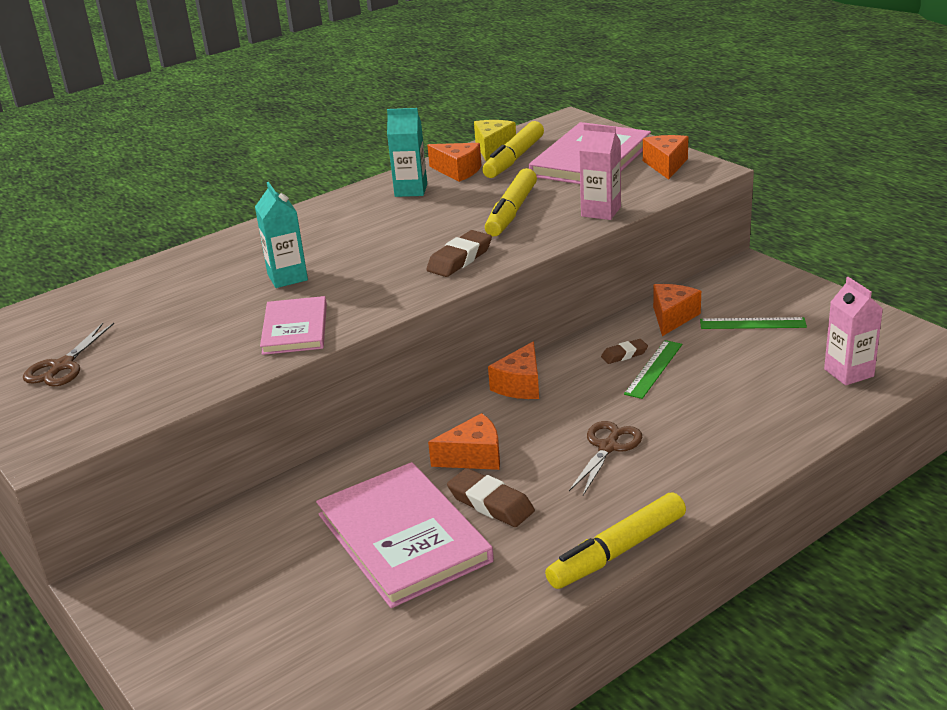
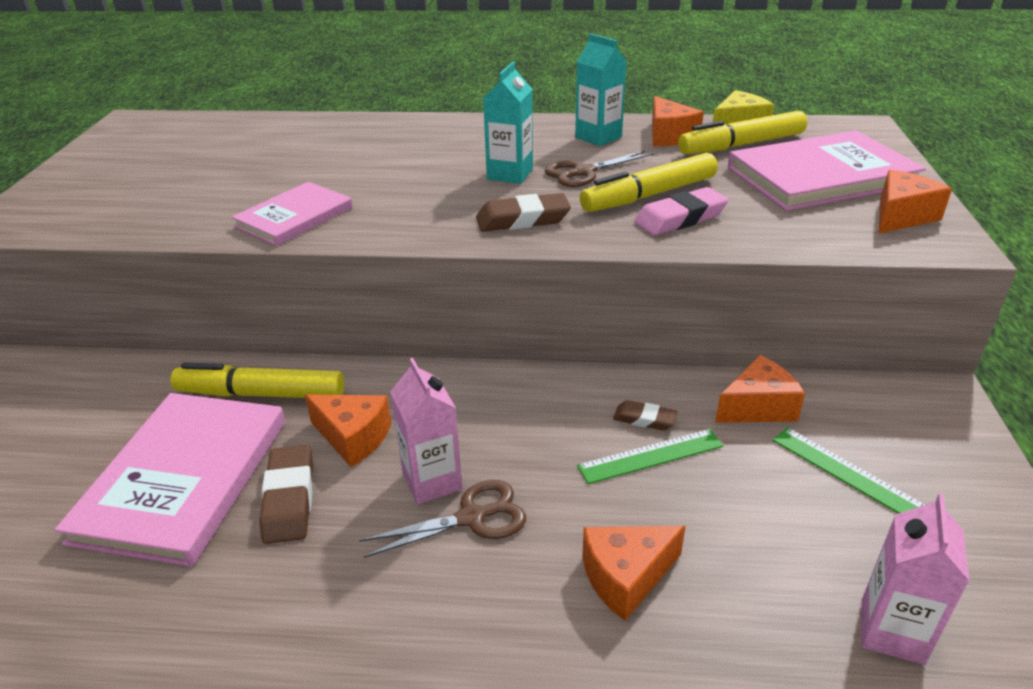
camera: 40 degrees right, 5 degrees up
(62, 366) = (130, 168): brown scissors -> brown scissors (583, 172)
(287, 277) = (373, 170): turquoise carton -> turquoise carton (510, 174)
(520, 385) = (501, 389): orange cheese -> orange cheese (626, 577)
(553, 217) = (680, 218): none -> pink eraser
(601, 212) = (739, 235): pink carton -> pink carton (432, 481)
(617, 551) = (291, 657): yellow marker -> yellow marker (261, 394)

